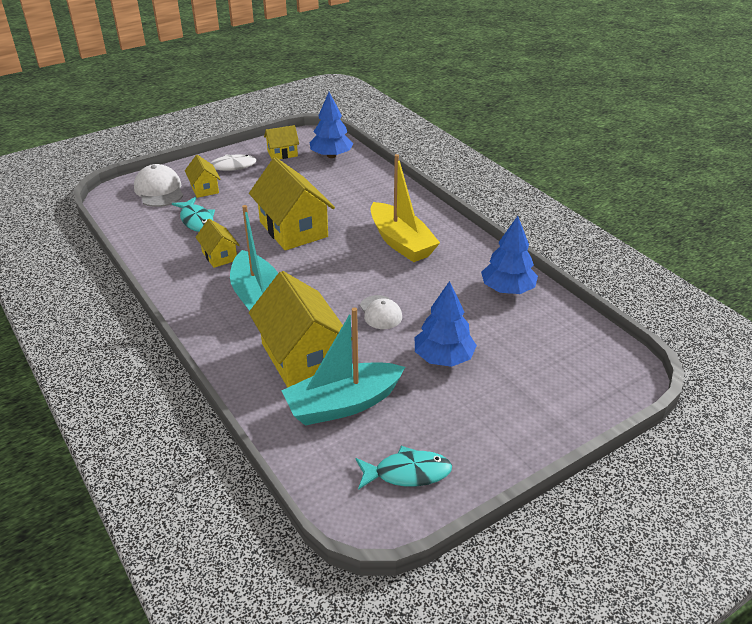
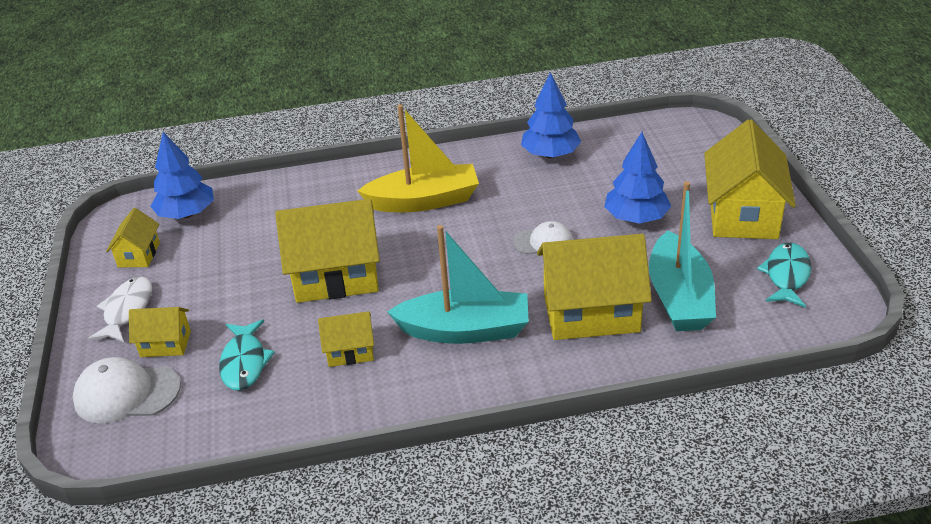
camera: 65 degrees left, 0 degrees up
(196, 220) = (244, 362): turquoise fish -> turquoise fish turned 90 degrees clockwise
(490, 427) = (742, 214): none -> yellow house

